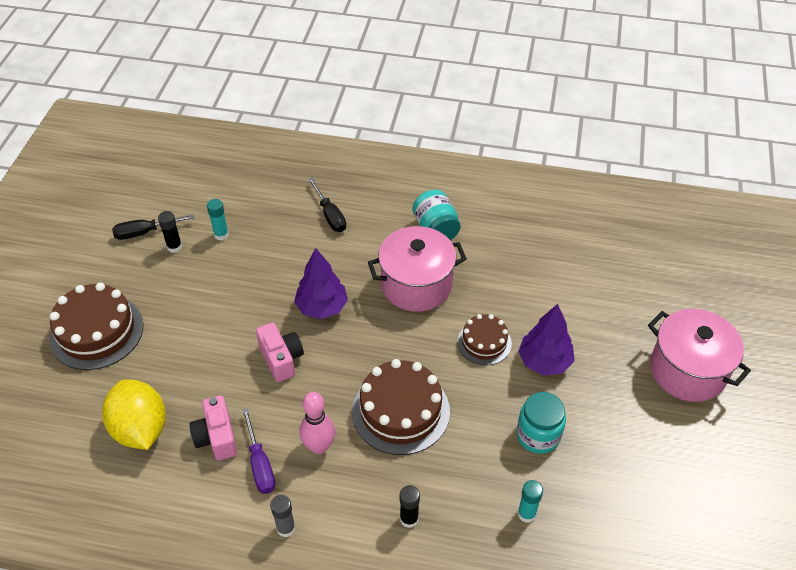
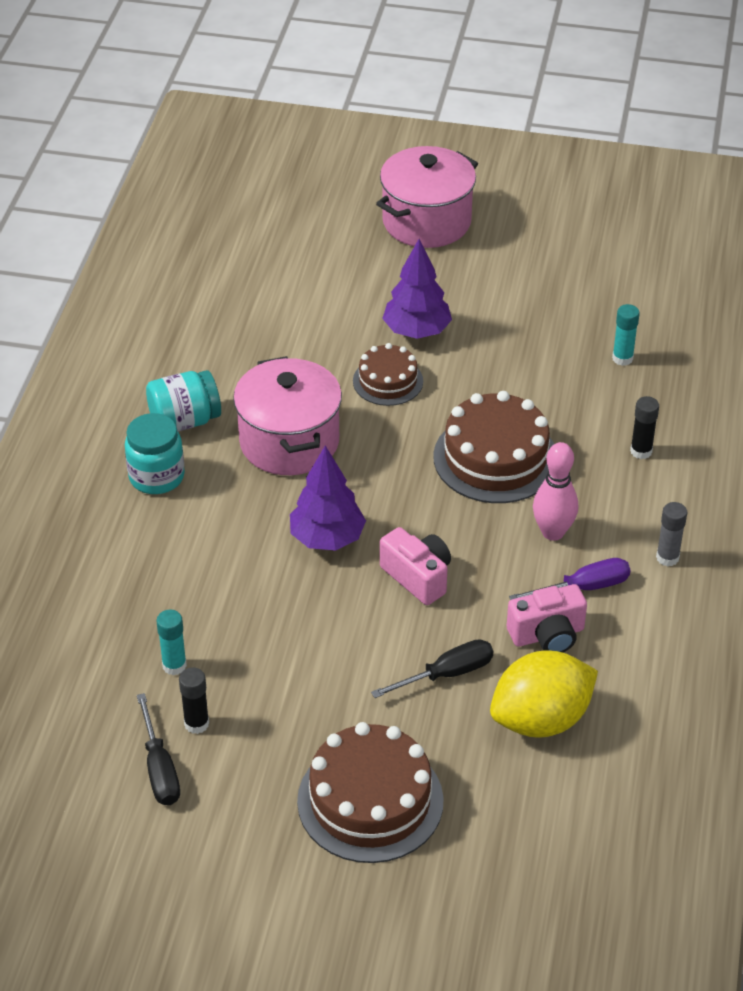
camera: 90 degrees left, 5 degrees down
(281, 359) = (418, 577): pink camera -> pink camera turned 75 degrees clockwise
(330, 215) = (144, 536): black screwdriver -> black screwdriver (447, 674)
(538, 435) = (522, 343): turquoise jar -> turquoise jar (156, 477)

